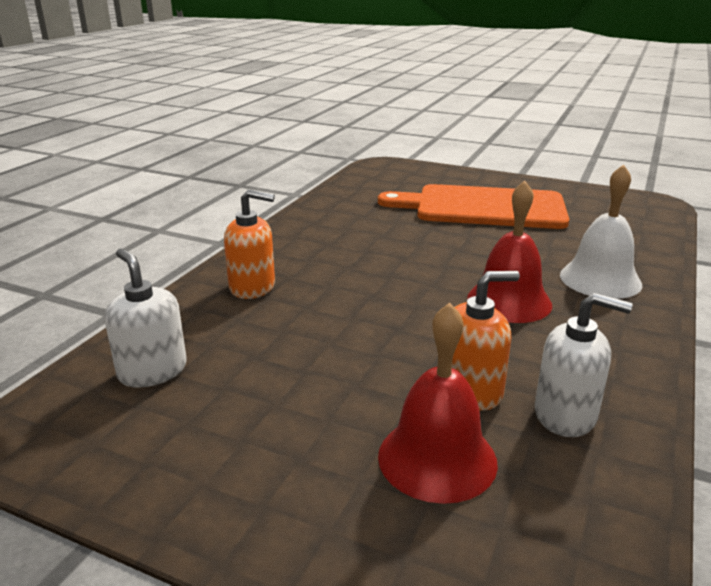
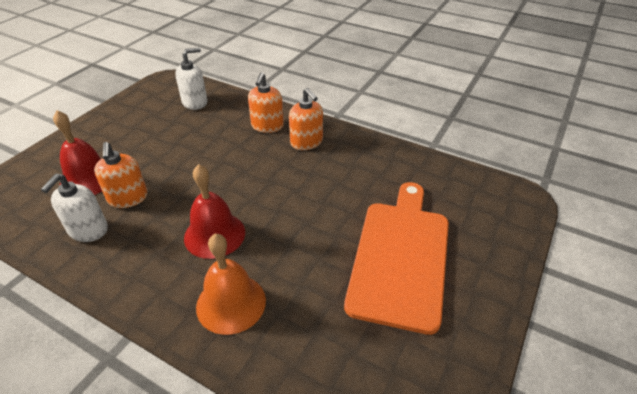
camera: 95 degrees right, 15 degrees up
(298, 256) = (306, 142): none -> orange soap dispenser
(600, 279) = (231, 303): white bell -> orange bell

